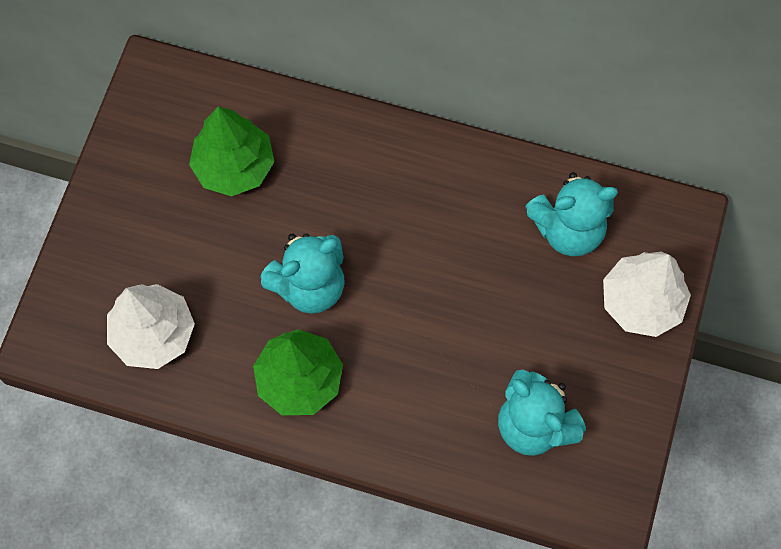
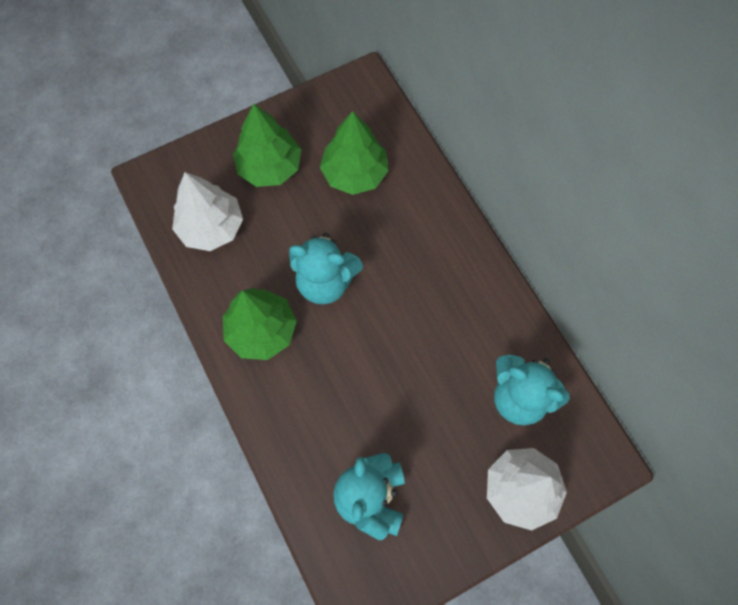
camera: 45 degrees right, 0 degrees up
(148, 230) = (270, 167): none -> green tree

